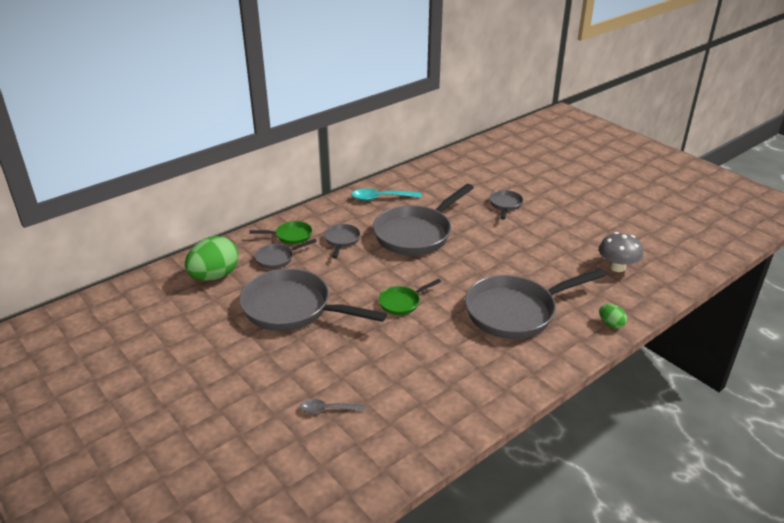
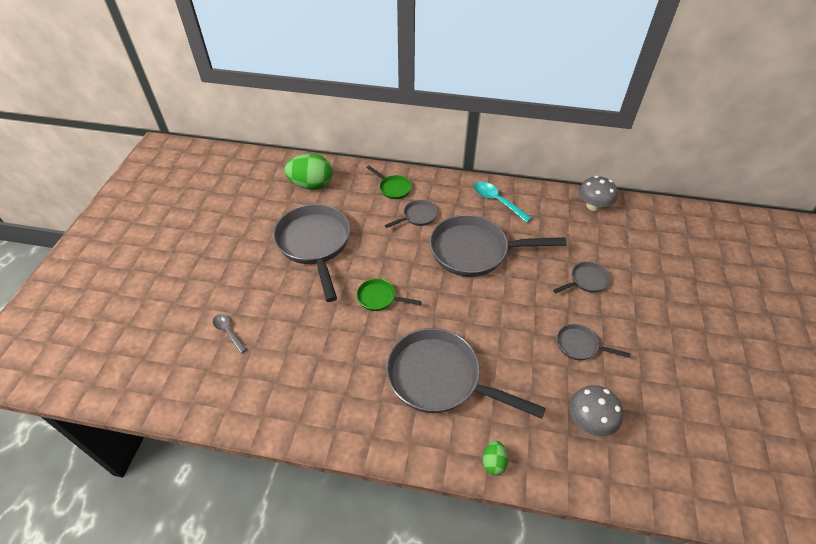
camera: 50 degrees right, 15 degrees up
(277, 258) = (361, 199): grey pan -> grey pan (580, 345)
(443, 165) = (593, 206): none -> grey mushroom

